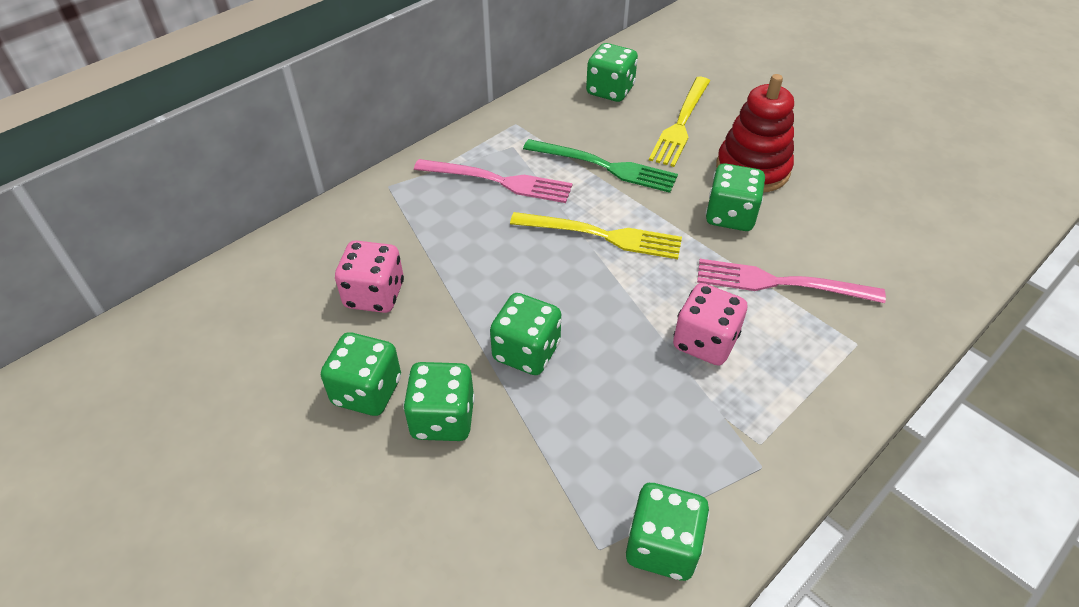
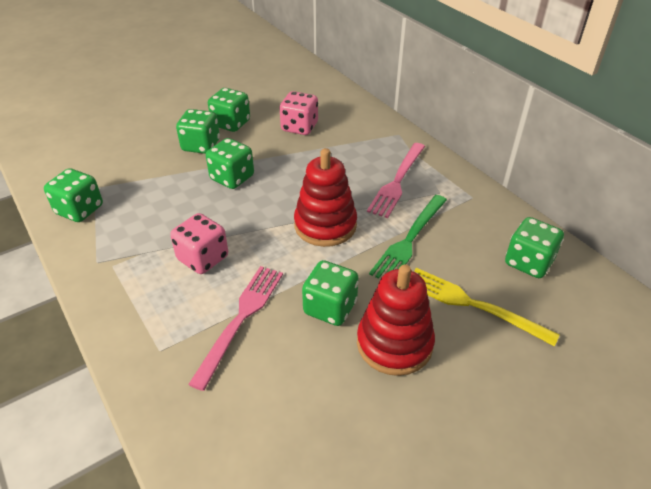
camera: 100 degrees right, 5 degrees down
(602, 235) = (325, 225): yellow fork -> red stacking toy

